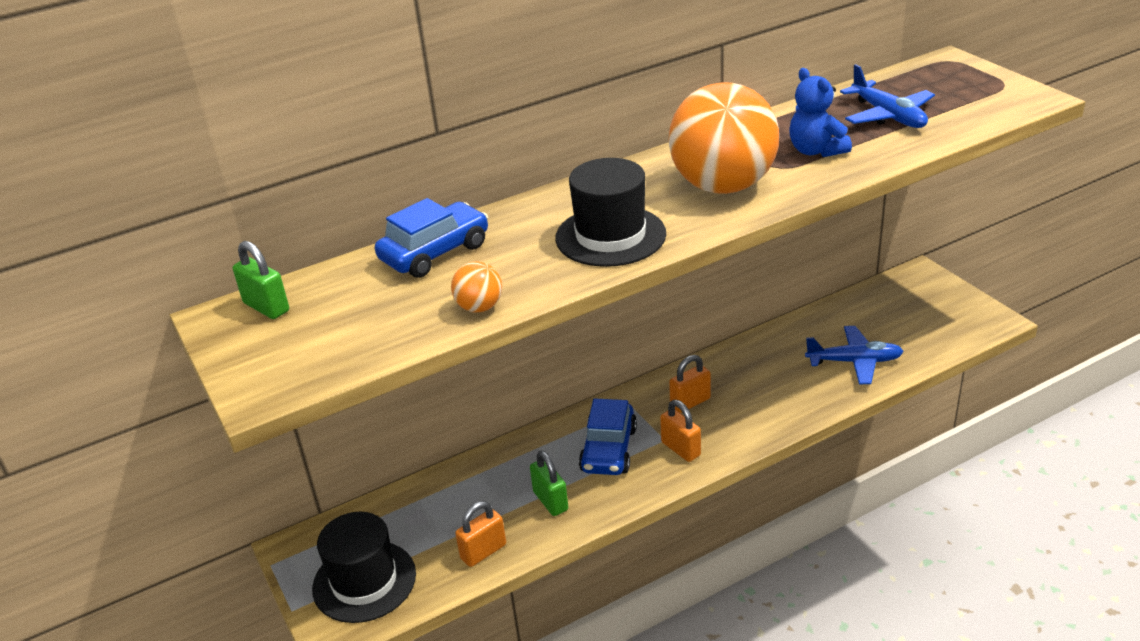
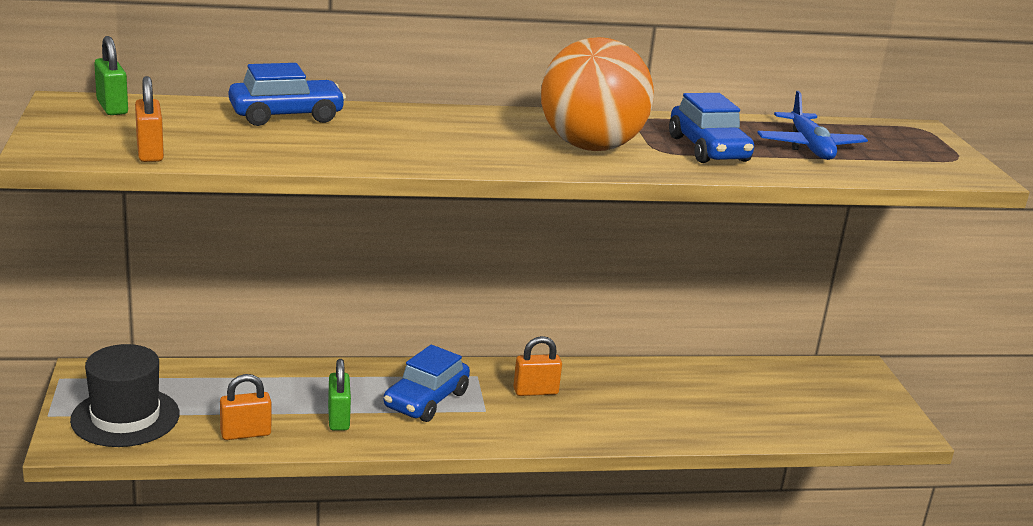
camera: 15 degrees right, 10 degrees down
(479, 307) = (281, 156): orange ball -> none
(610, 236) = (448, 148): black hat -> none
(681, 449) = (494, 422): orange padlock -> orange padlock (150, 152)
(816, 151) = (708, 149): blue teddy bear -> blue car
(854, 362) = (728, 415): blue plane -> none

